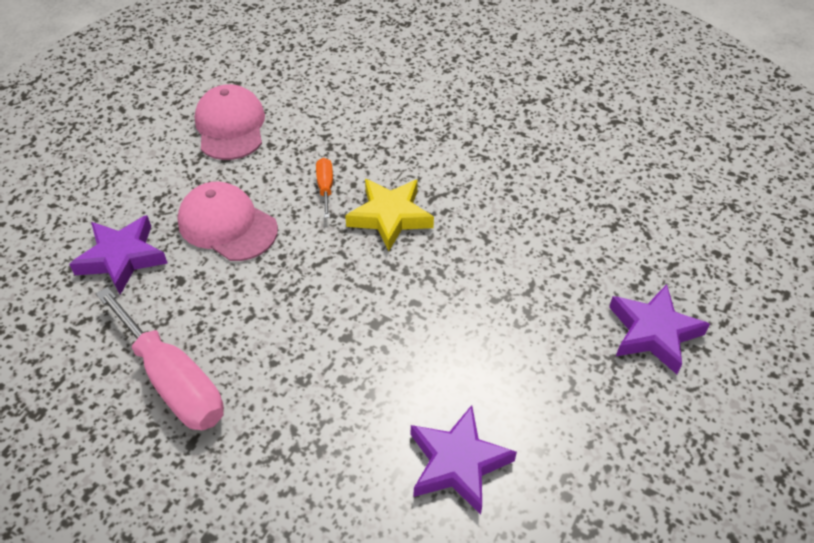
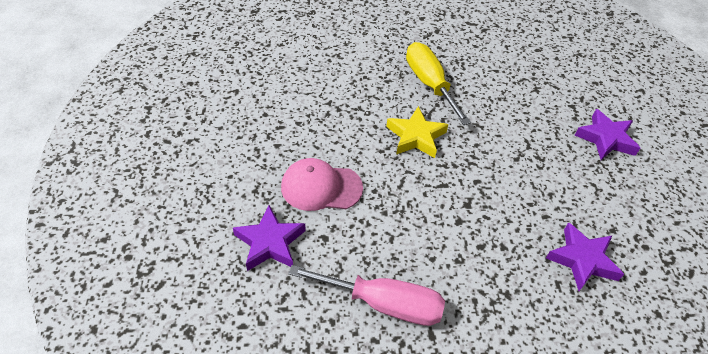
camera: 35 degrees left, 0 degrees up
(230, 126) = (260, 121): pink cap -> none
(325, 187) = (360, 135): orange screwdriver -> none
(469, 161) = (429, 84): none -> yellow screwdriver

